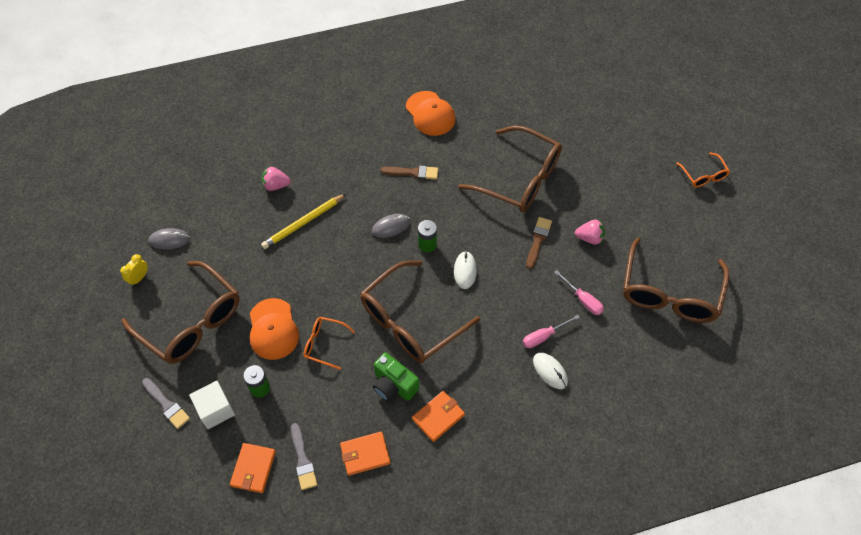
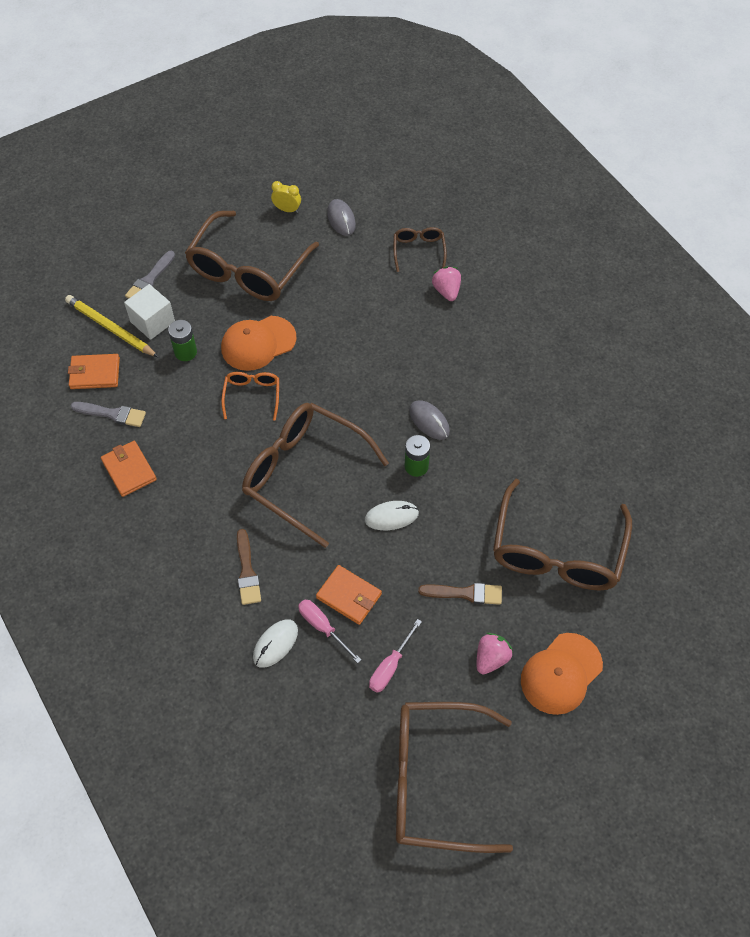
camera: 75 degrees right, 0 degrees up
(228, 194) = (418, 250): none -> brown glasses
(303, 223) = (404, 332): yellow pencil -> yellow pencil (111, 328)
(303, 460) = (112, 414): grey brush -> grey brush turned 135 degrees counterclockwise
(394, 385) = (217, 477): green camera -> none
(413, 172) = (519, 425): brown brush -> brown brush (247, 571)
(430, 114) = (621, 422): orange cap -> orange cap (561, 673)
(438, 417) = (188, 532): orange wallet -> orange wallet (349, 596)
(589, 238) = (491, 658): pink strawberry -> pink strawberry turned 135 degrees counterclockwise
(703, 175) = (662, 807): orange glasses -> none

